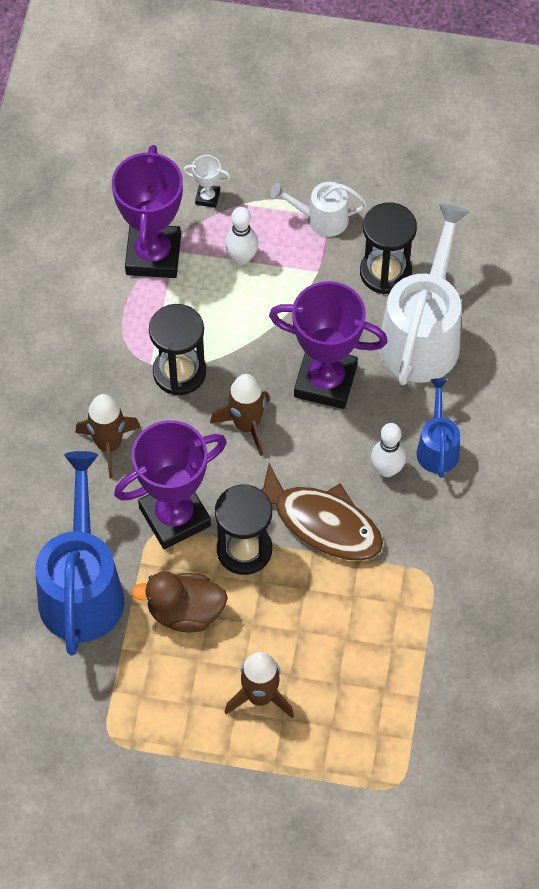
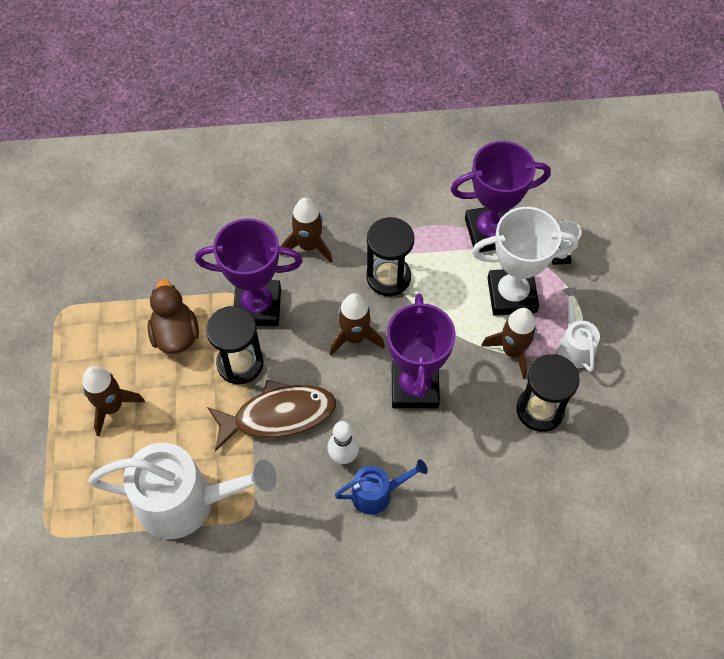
camera: 75 degrees right, 0 degrees up
(82, 587) = (182, 259): blue watering can -> none
(175, 517) = (257, 306): purple trophy -> purple trophy turned 45 degrees counterclockwise
(241, 258) = (511, 295): white bowling pin -> white trophy
(310, 277) = (512, 351): none -> brown rocket
(321, 523) = (278, 416): brown fish -> brown fish turned 120 degrees counterclockwise
(423, 334) = (487, 455): white watering can -> white watering can (187, 502)

